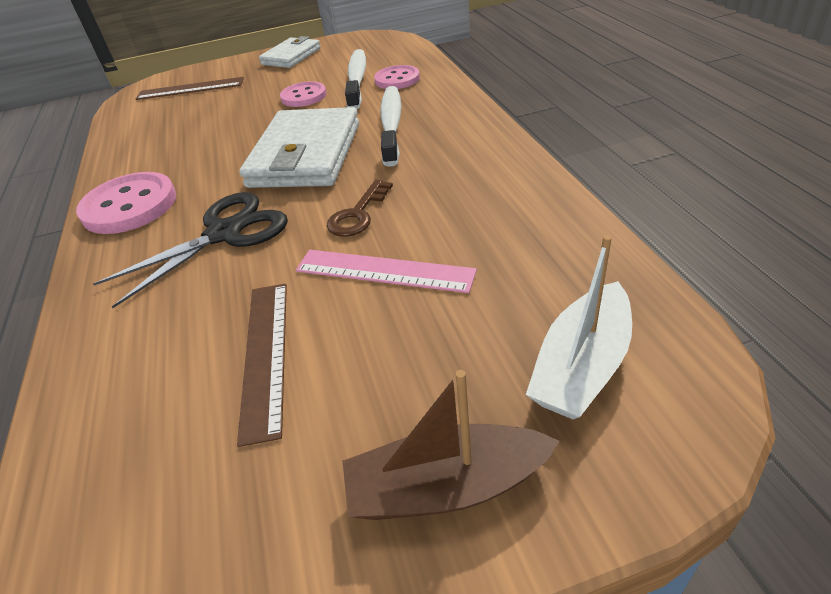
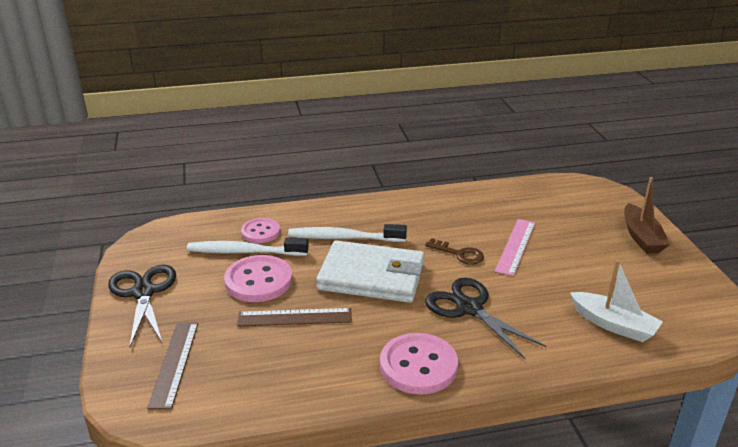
camera: 90 degrees left, 10 degrees down
(265, 355) = (580, 283): brown ruler -> brown ruler (295, 317)
(291, 56) = (143, 293): white wallet -> black scissors
(304, 96) = (258, 281): pink button -> pink button, size x1.58
(582, 365) = (579, 203): white boat -> white boat (613, 324)

